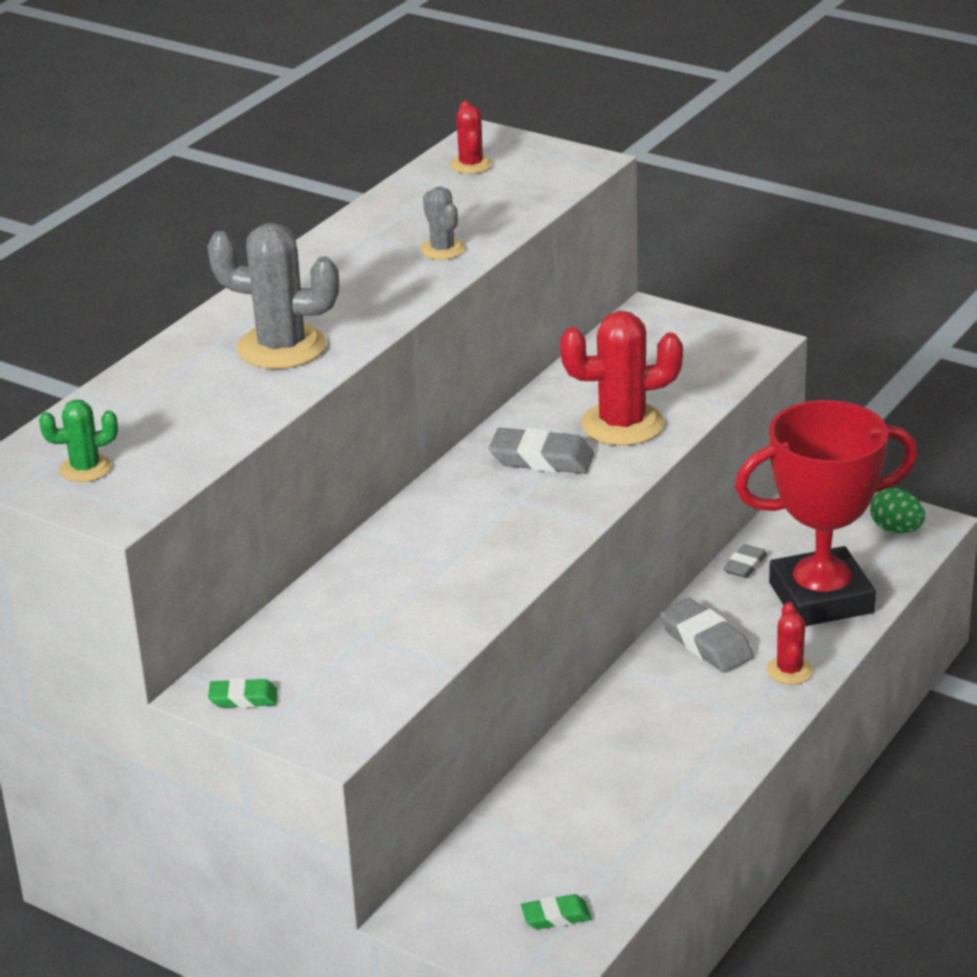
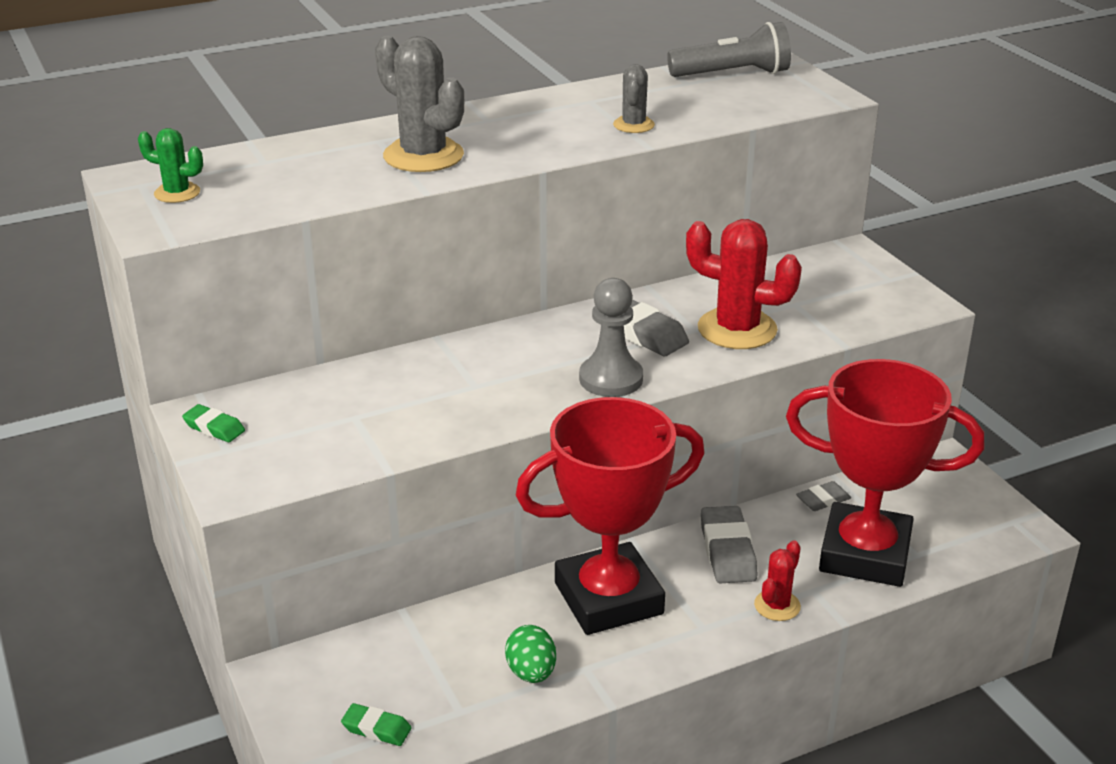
camera: 30 degrees right, 0 degrees up
(471, 165) = (733, 74): red cactus -> grey flashlight
(560, 511) = (611, 379): none -> grey pawn
(644, 725) = (608, 598): none -> red trophy
(896, 529) = (989, 522): green egg -> green egg (531, 673)

